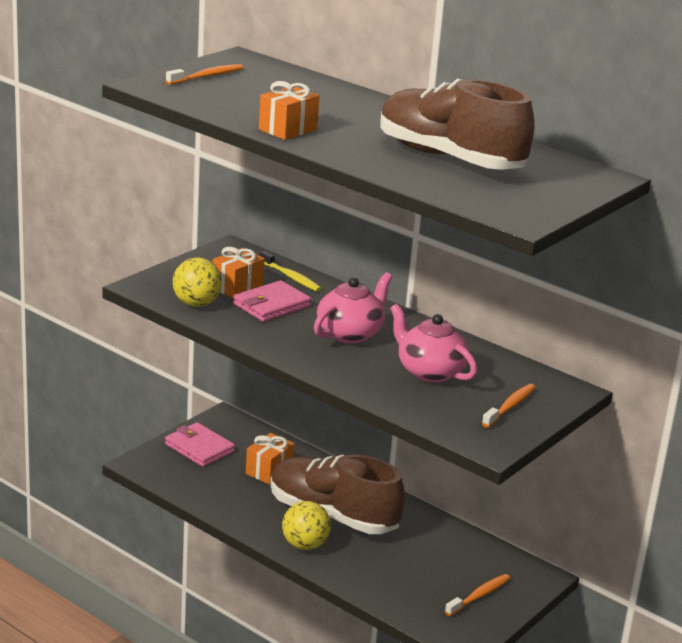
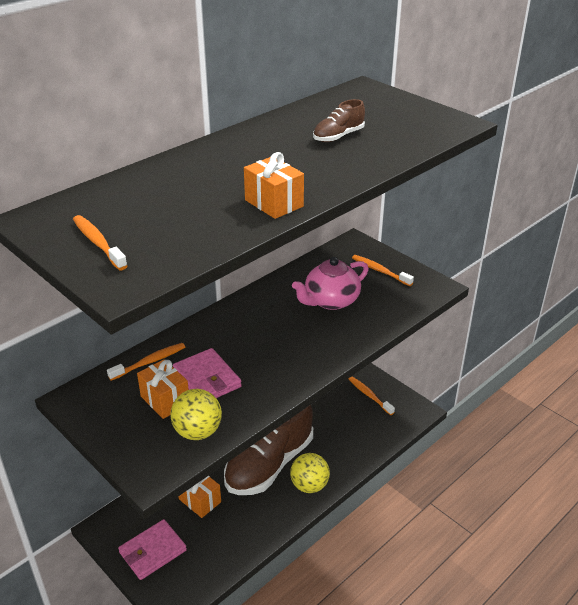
camera: 80 degrees left, 10 degrees up
(291, 277) = (149, 362): yellow toothbrush -> orange toothbrush
(350, 333) = (266, 335): pink teapot -> none
(449, 158) = (338, 136): brown shoe -> brown shoe, size x0.43

